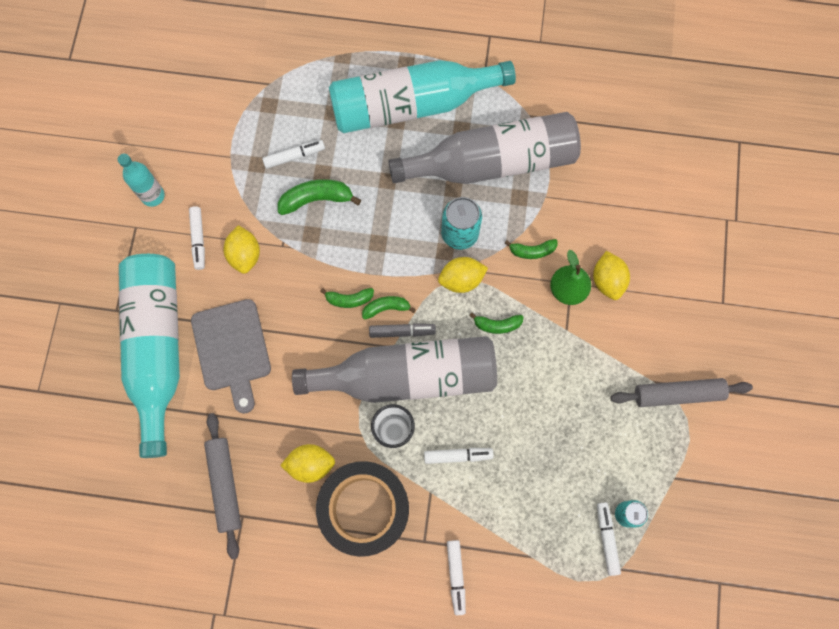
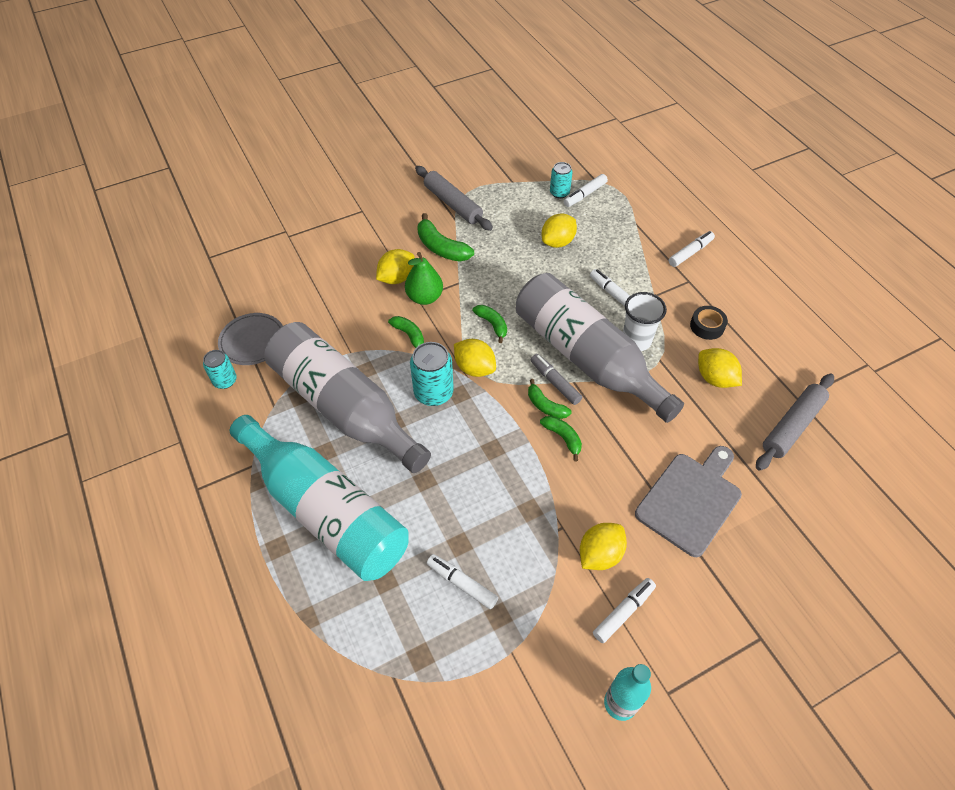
camera: 125 degrees left, 20 degrees down
(157, 348) = (753, 566): turquoise bottle -> none
(316, 199) = (492, 529): green banana -> green banana (441, 247)
(364, 509) = (707, 326): black tape -> black tape, size x0.41
(557, 457) = (557, 242): none -> yellow lemon
(579, 94) = (225, 381): none -> turquoise can
(609, 131) = (252, 341): none -> grey plate

